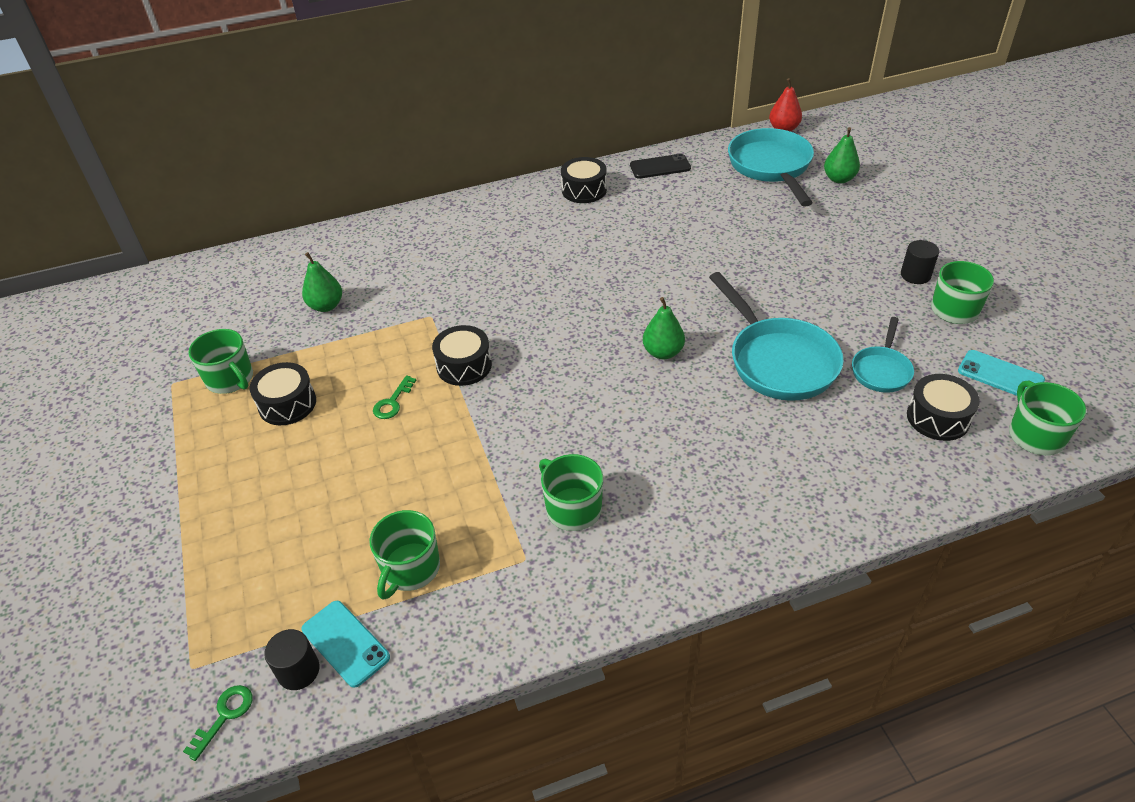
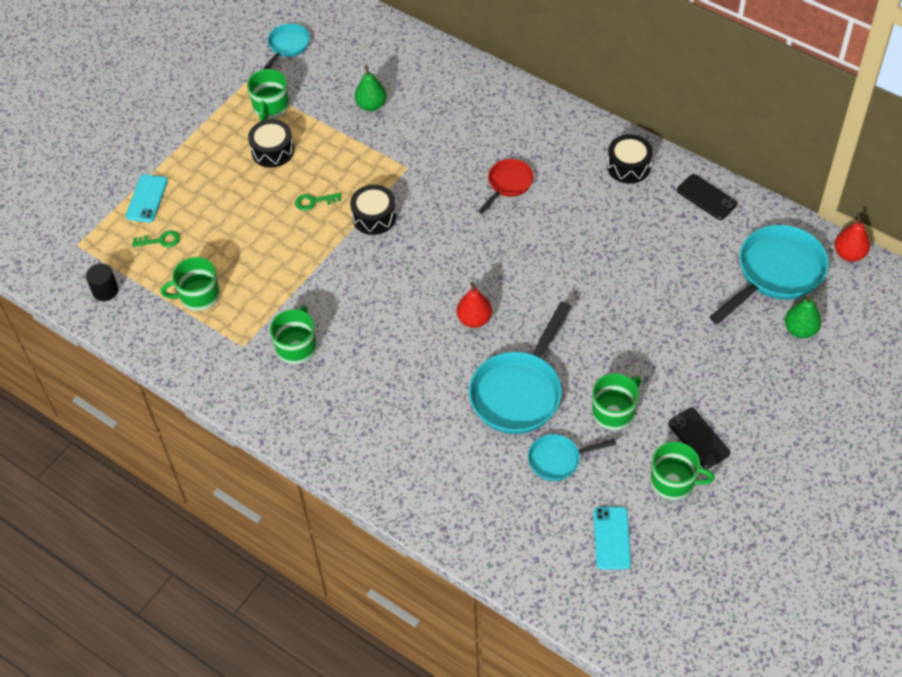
camera: 55 degrees right, 10 degrees up
(173, 331) = (287, 46): none -> turquoise pan
(225, 715) = (62, 279): green key -> green key (161, 240)
(345, 643) = (134, 299): turquoise phone -> turquoise phone (147, 198)
(526, 262) = (508, 184): none -> red pan
(663, 352) = (474, 319): green pear -> red pear
(915, 275) = (698, 438): black cylinder -> black phone
(938, 418) = (532, 513): black drum -> none
(1035, 435) = (558, 580): green mug -> green mug (614, 412)

